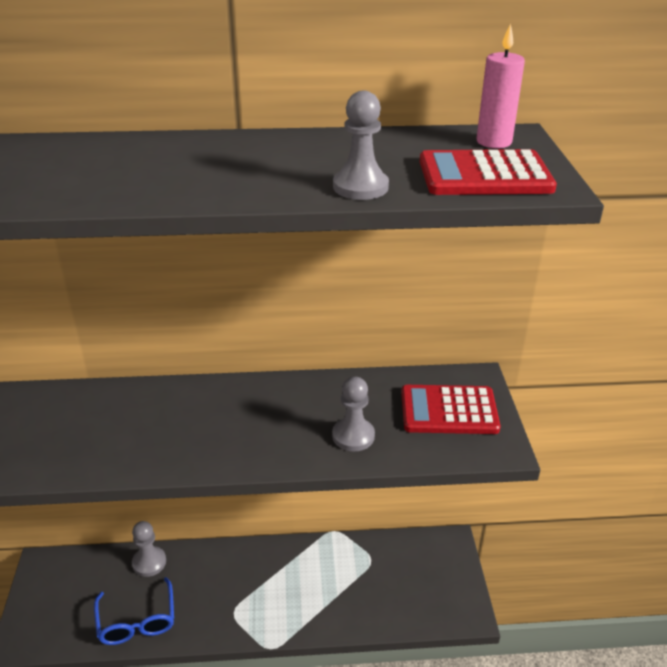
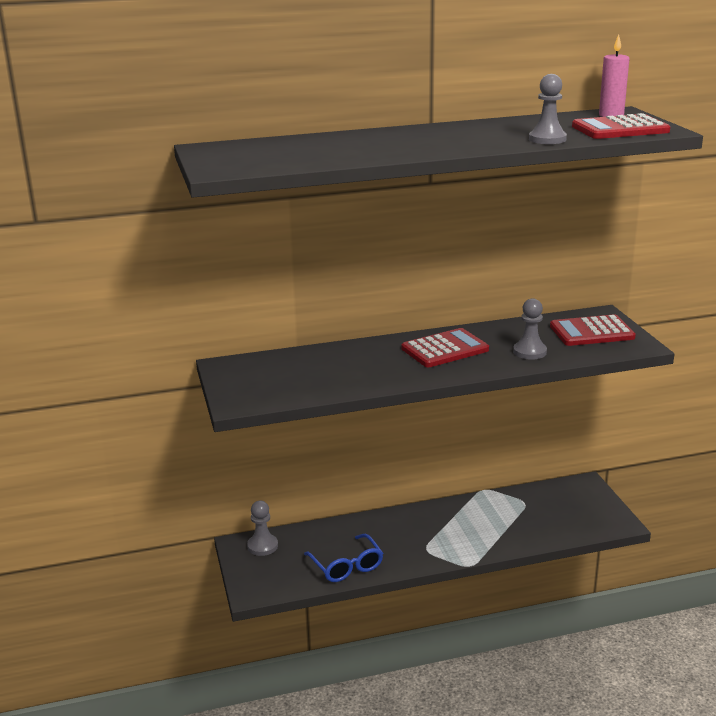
camera: 10 degrees left, 10 degrees down
(149, 562) = (335, 530): grey pawn -> grey pawn (262, 546)
(252, 413) = (445, 349): none -> red calculator

